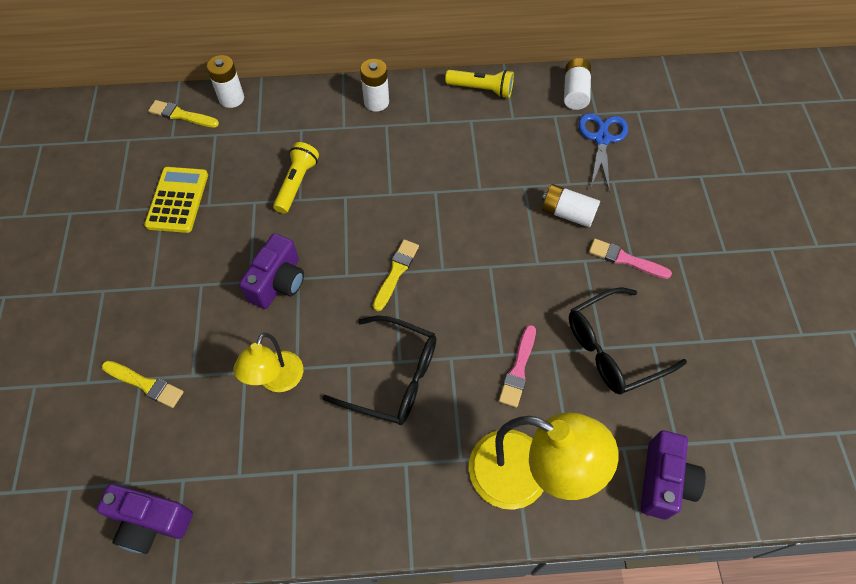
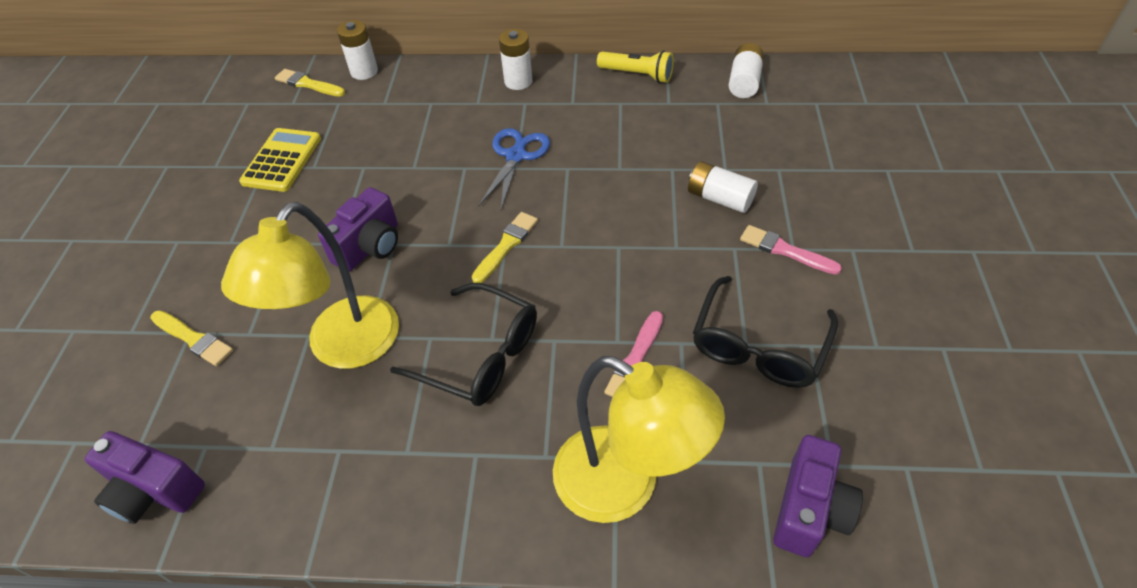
camera: 10 degrees right, 10 degrees down
(277, 381) = (343, 348): yellow lamp -> yellow lamp, size x1.69
(297, 183) = (414, 152): yellow flashlight -> none
(602, 139) = (770, 127): blue scissors -> blue scissors (515, 156)
(613, 349) = (758, 346): black glasses -> black glasses turned 45 degrees counterclockwise

